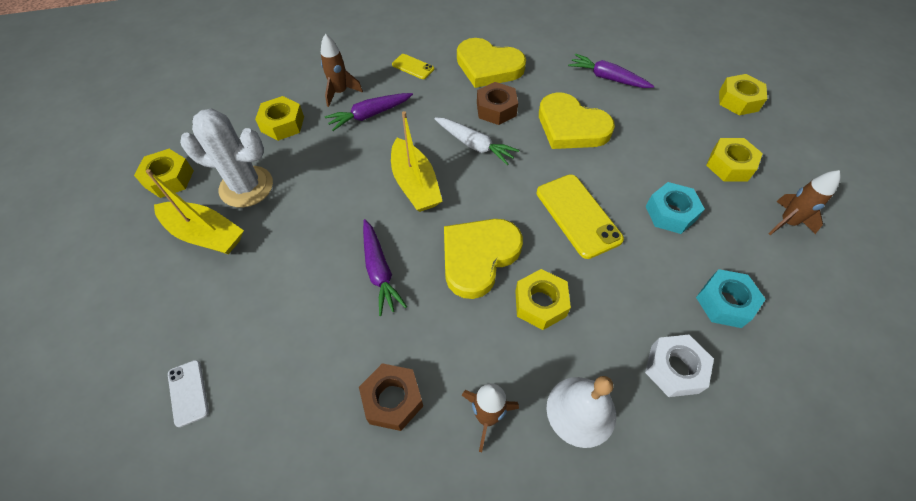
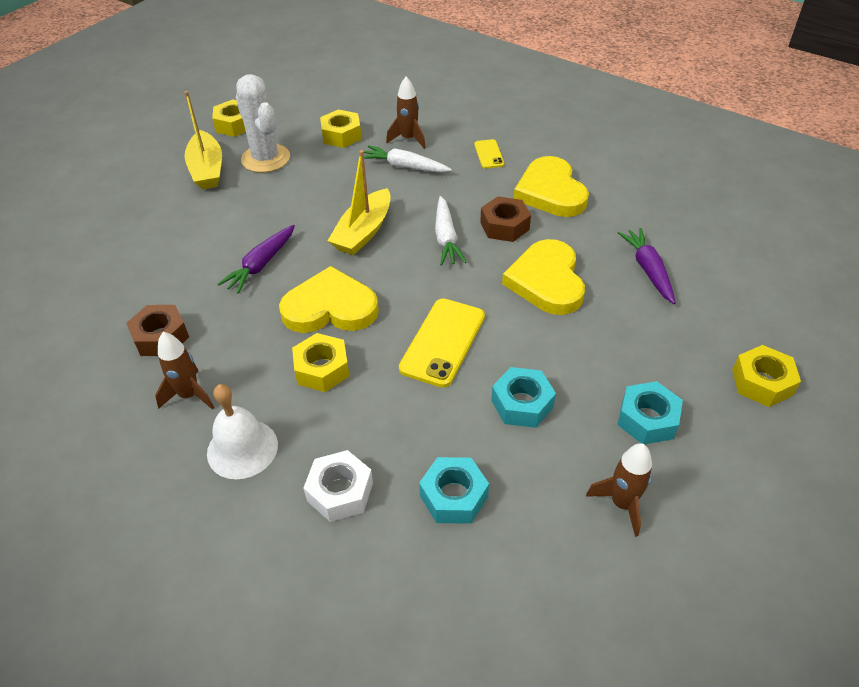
camera: 50 degrees right, 10 degrees down
(188, 392) = (87, 243): white phone -> none
(370, 115) = (405, 167): purple carrot -> white carrot
(729, 165) = (647, 419): yellow nut -> turquoise nut

